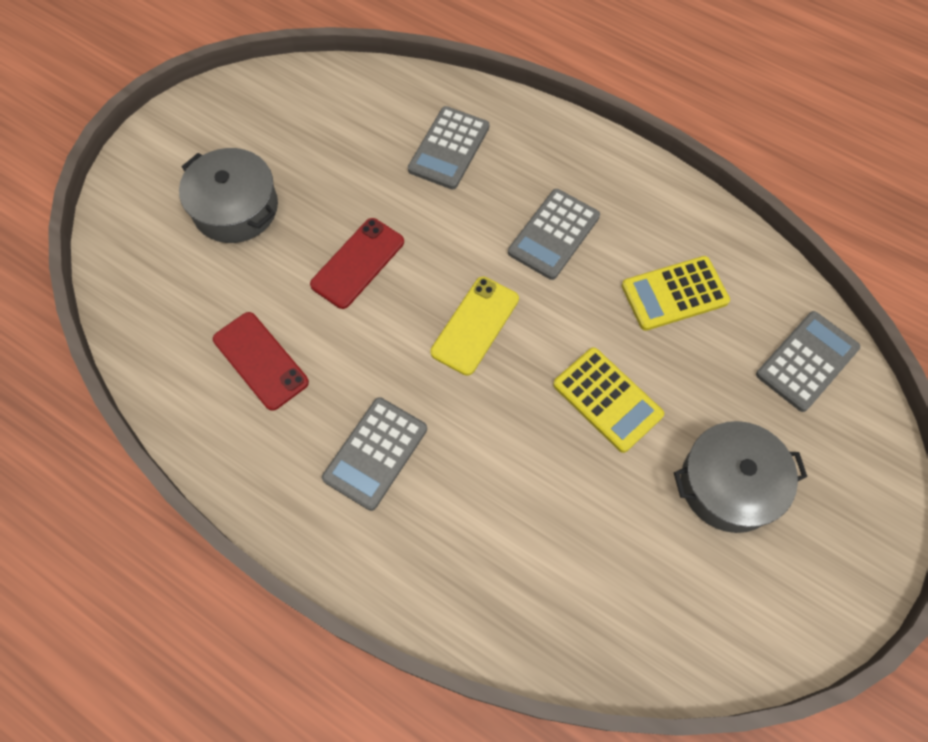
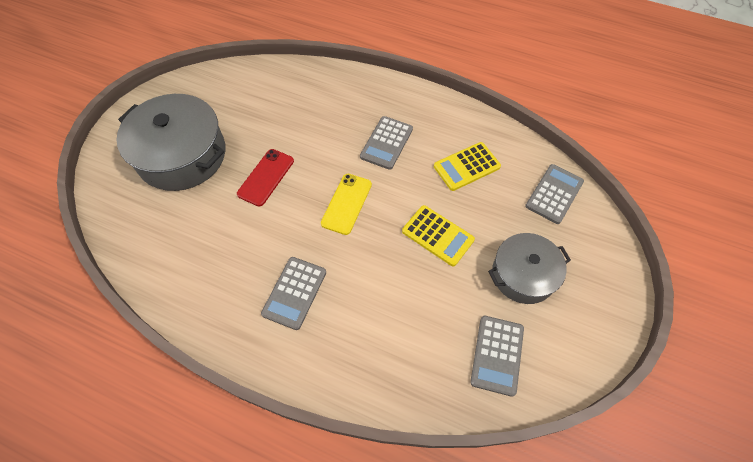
camera: 10 degrees left, 5 degrees down
(235, 208) = (182, 155): grey pot -> grey pot, size x1.59
(260, 360) = (210, 246): red phone -> none
(449, 148) = (313, 102): grey calculator -> grey calculator (497, 355)

